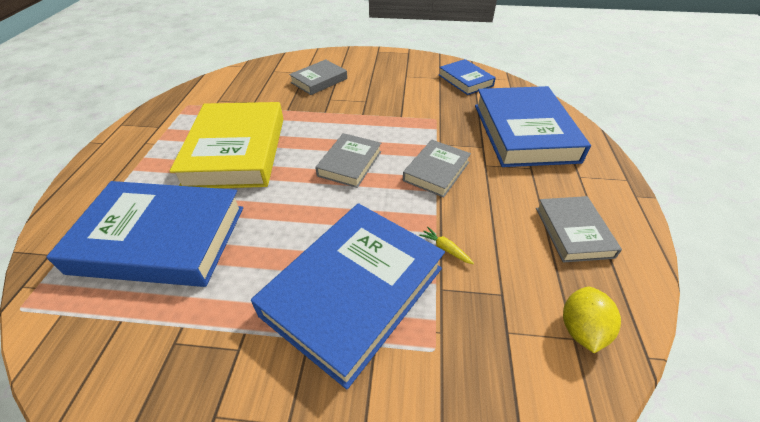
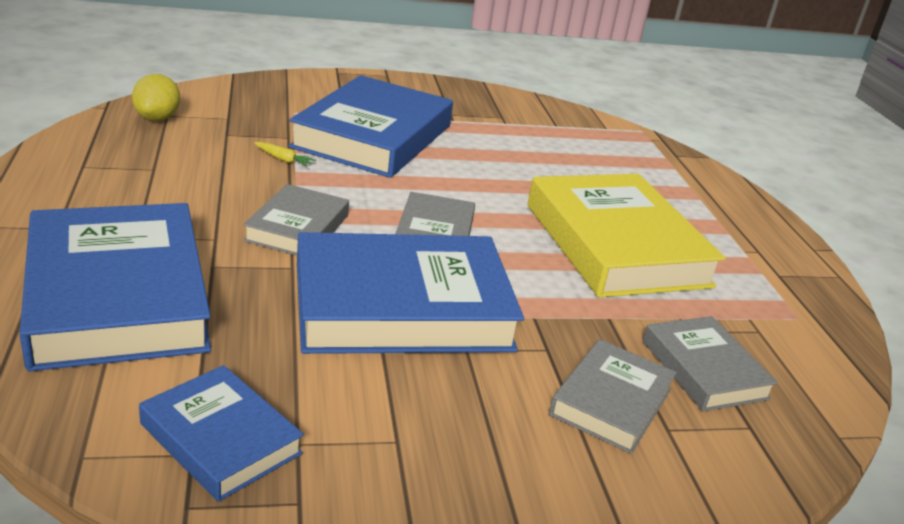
camera: 160 degrees right, 15 degrees down
(160, 239) = (591, 164): blue book -> blue book (402, 306)
(573, 232) = (117, 172): grey book -> grey book (704, 369)

